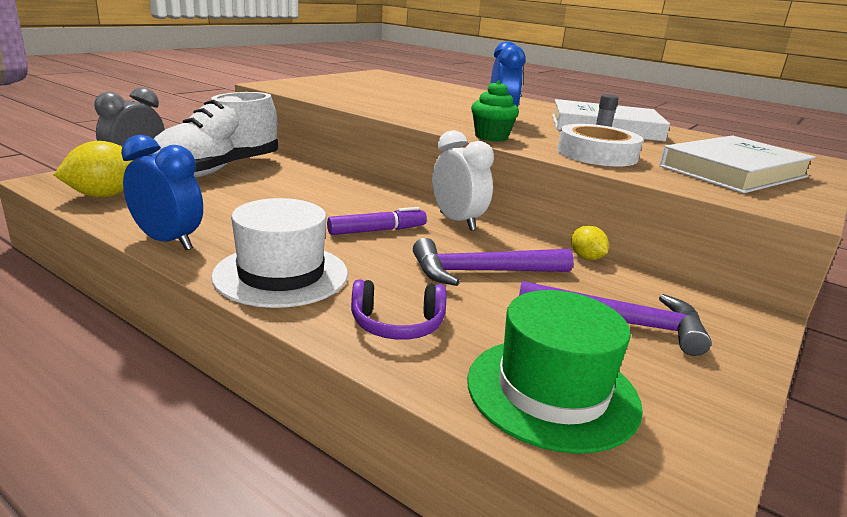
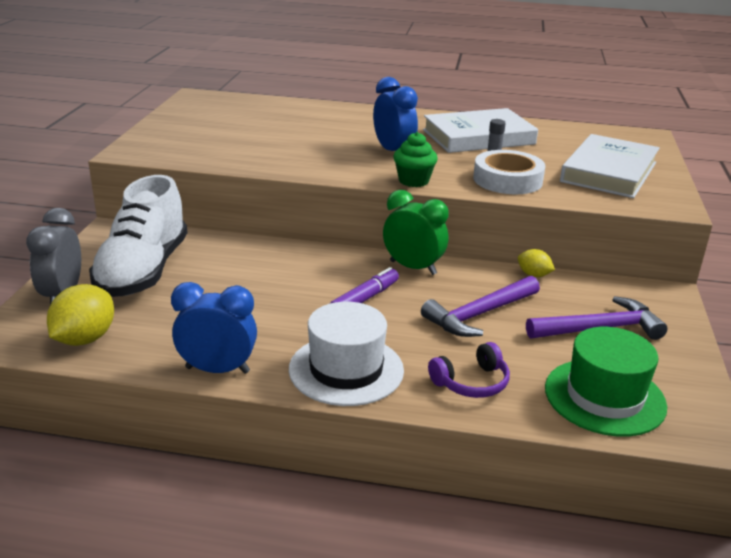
camera: 25 degrees left, 5 degrees up
(457, 221) = (413, 268): white clock -> green clock

